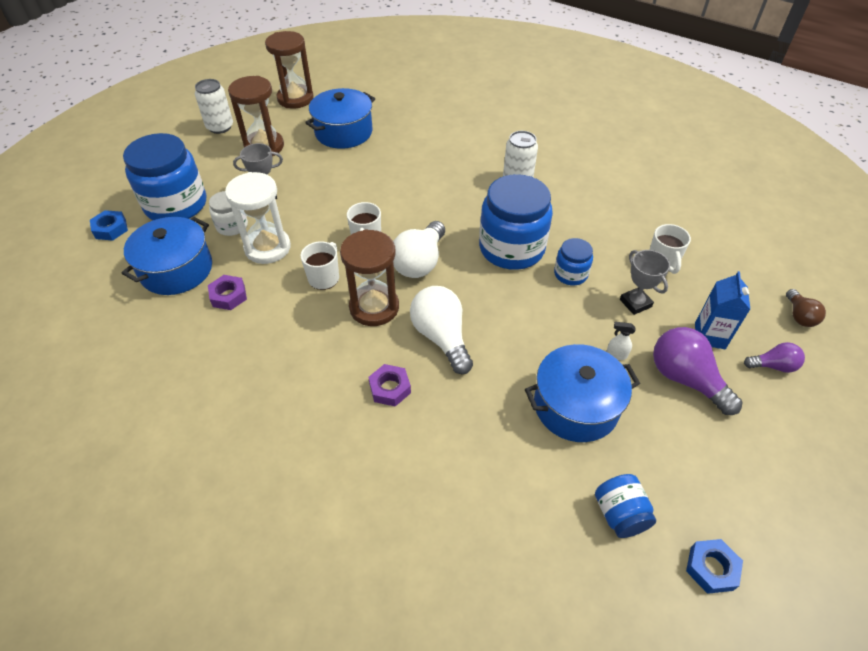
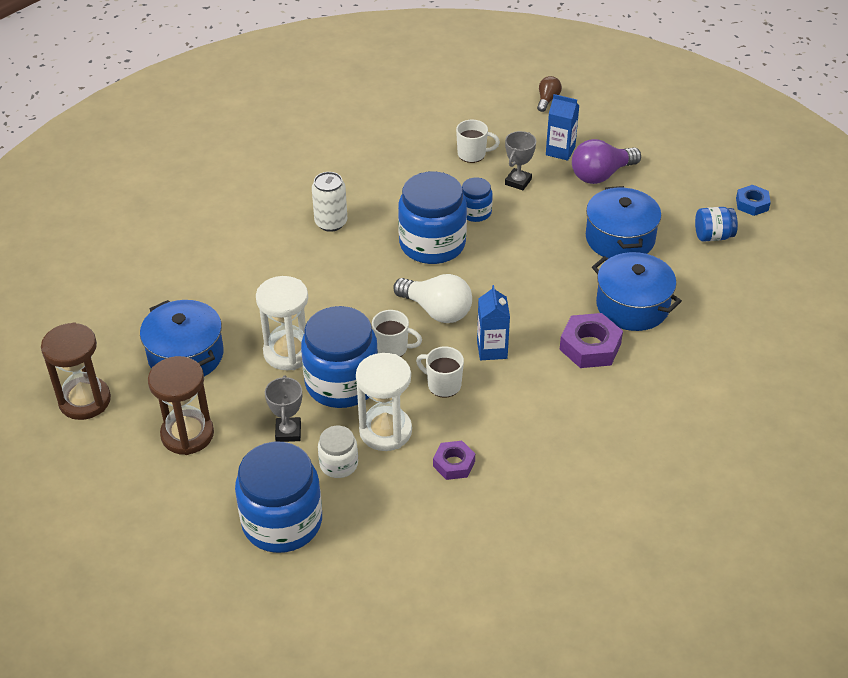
camera: 80 degrees left, 5 degrees down
(111, 229) = (311, 587): blue nut -> none
(176, 269) = (402, 513): blue pot -> blue pot (632, 306)
(220, 127) = (122, 483): white can -> none
(321, 215) = (342, 383): none -> blue jar
(353, 181) = (288, 352): none -> white hourglass
(374, 307) = (492, 349): brown hourglass -> blue carton
(390, 388) = (590, 346): purple nut -> purple nut, size x1.59
(441, 337) = (537, 307): white light bulb -> none
(616, 355) = (572, 205): white spray bottle -> none
(635, 303) = (518, 182): grey trophy -> grey trophy turned 45 degrees counterclockwise
(773, 366) = (594, 128): purple light bulb -> none
(799, 316) = (547, 100): brown light bulb -> brown light bulb turned 75 degrees counterclockwise

